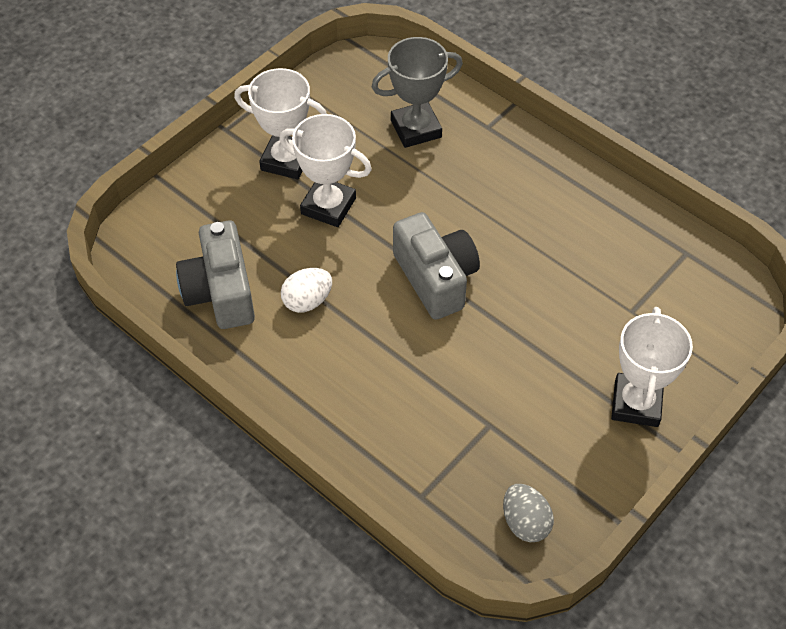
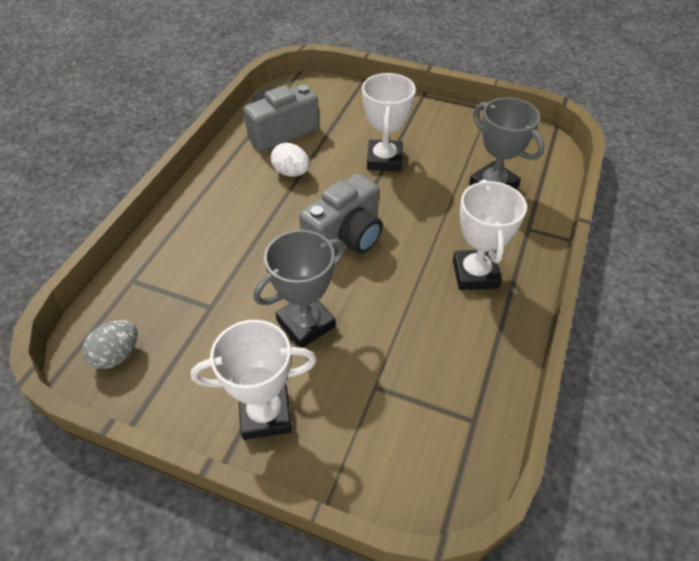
camera: 70 degrees right, 5 degrees down
(286, 160) = (414, 129): white trophy -> white trophy (475, 274)
(542, 345) = (306, 324): none -> grey trophy

